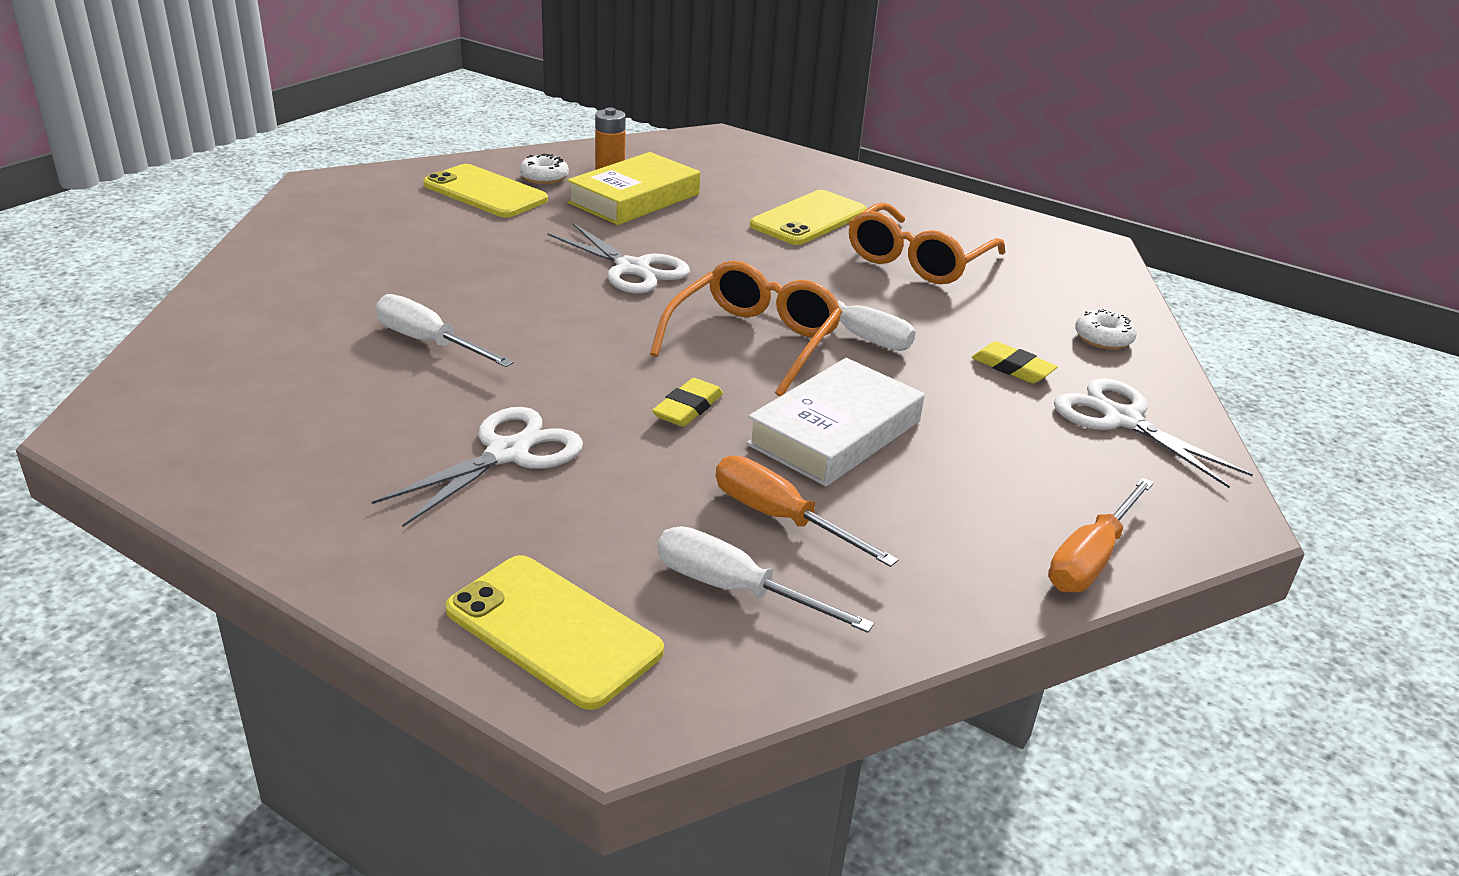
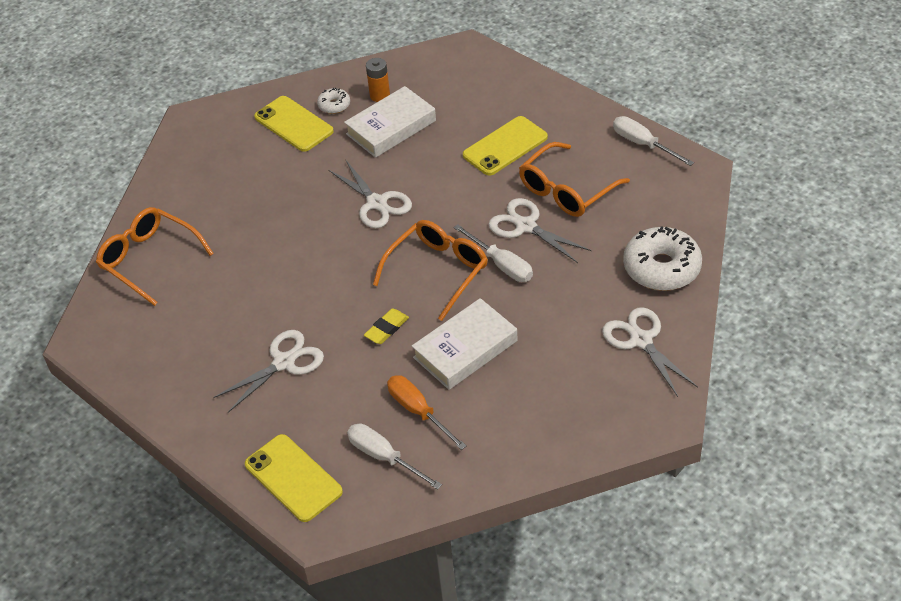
camera: 15 degrees right, 15 degrees up
(246, 325) = (149, 259): none -> orange glasses
(429, 342) = (249, 274): white screwdriver -> white screwdriver (643, 144)
(634, 198) = (391, 127): yellow book -> white book
(874, 294) = (525, 226): none -> white scissors
(1012, 368) = (591, 295): yellow eraser -> none
(1091, 558) = (576, 443): orange screwdriver -> none
(1103, 338) = (661, 268): white donut -> white donut, size x2.06

